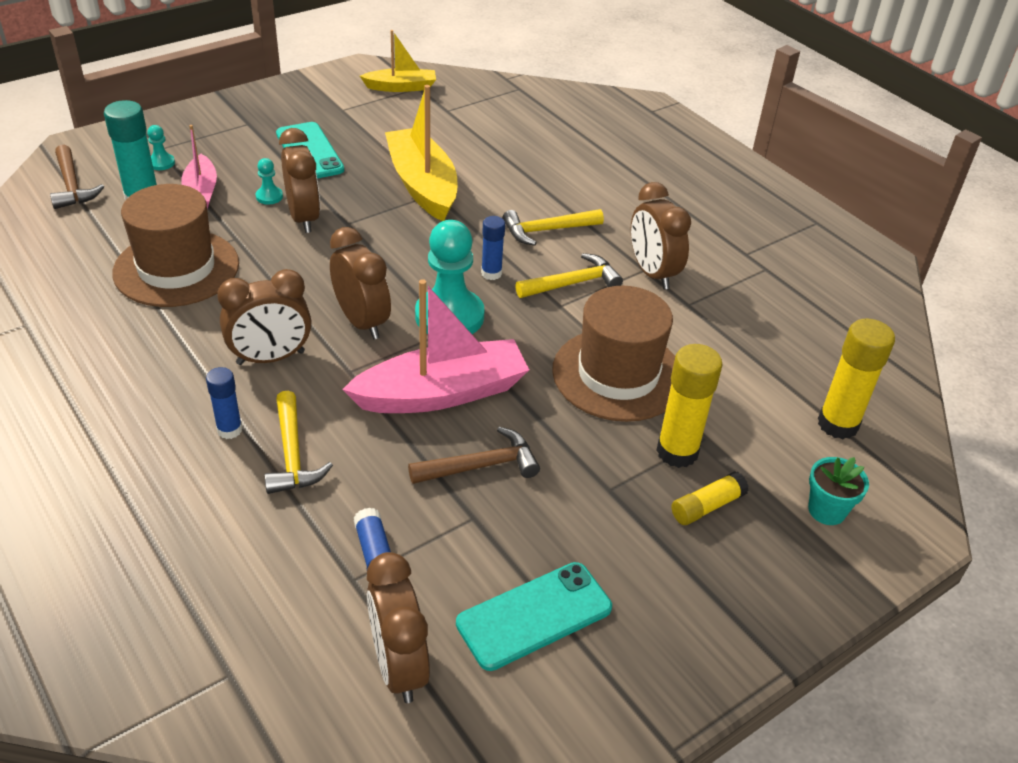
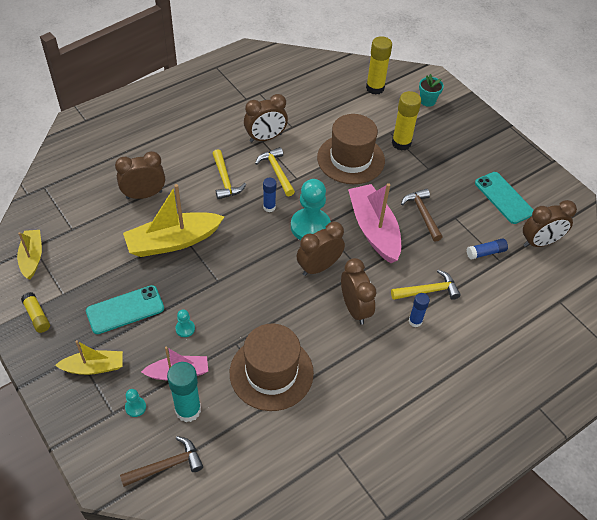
camera: 90 degrees left, 10 degrees up
(228, 134) = (94, 367): none -> yellow boat
(304, 218) = (212, 305): brown clock -> brown clock (144, 195)
(707, 506) = (432, 137): yellow glue stick -> yellow glue stick (37, 316)

